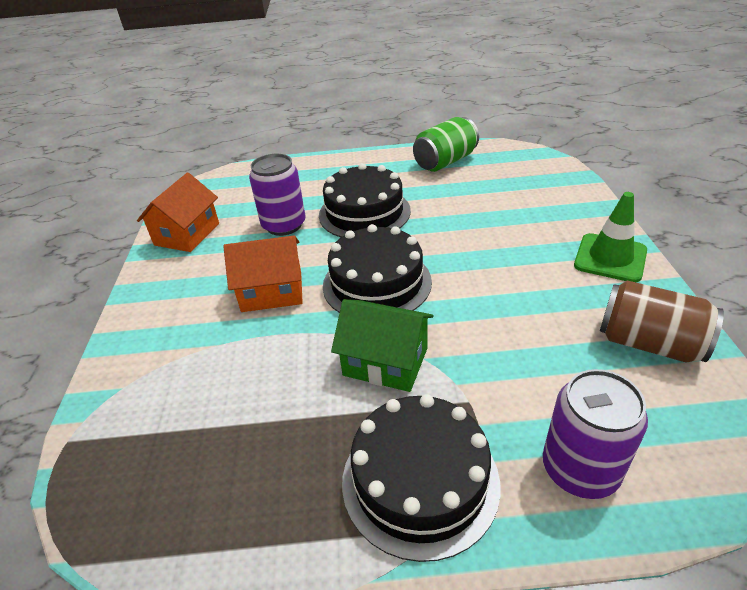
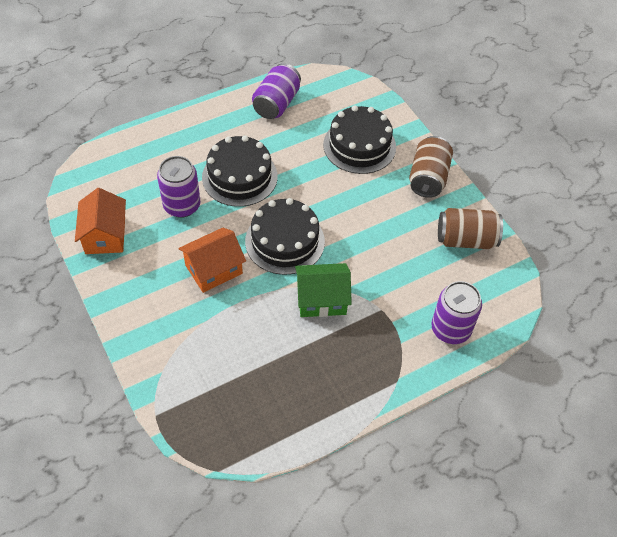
camera: 30 degrees left, 15 degrees up
(420, 480) = (375, 363): black cake -> black cake (359, 145)
(445, 162) = (276, 103): green can -> purple can
(610, 258) = (428, 178): green traffic cone -> brown can

